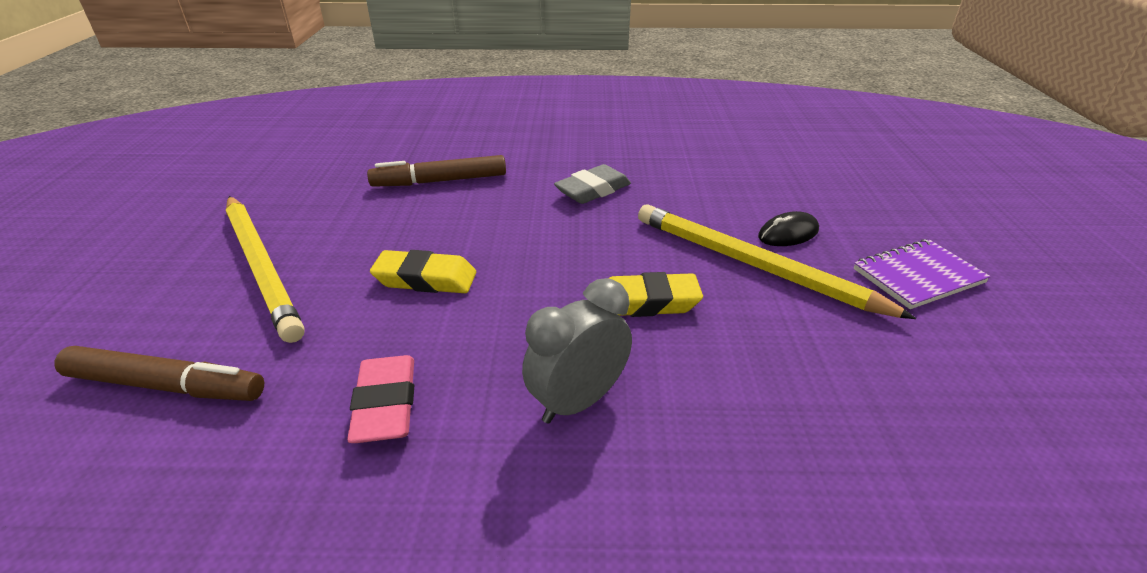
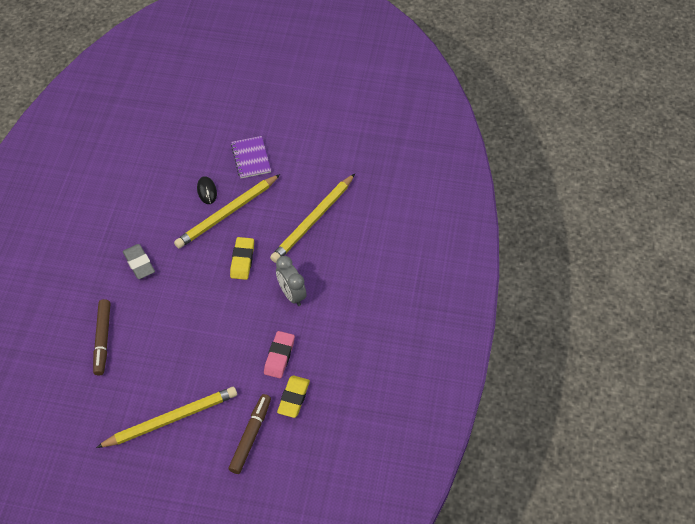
camera: 80 degrees left, 20 degrees up
(386, 405) = (279, 356): pink eraser -> pink eraser turned 75 degrees counterclockwise
(425, 279) = (202, 345): yellow eraser -> yellow eraser (293, 398)
(830, 410) = (313, 220): none -> yellow pencil

